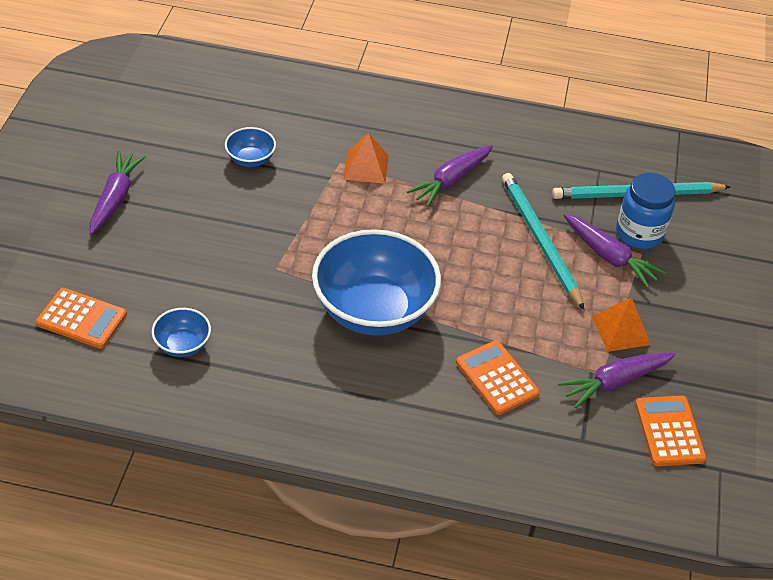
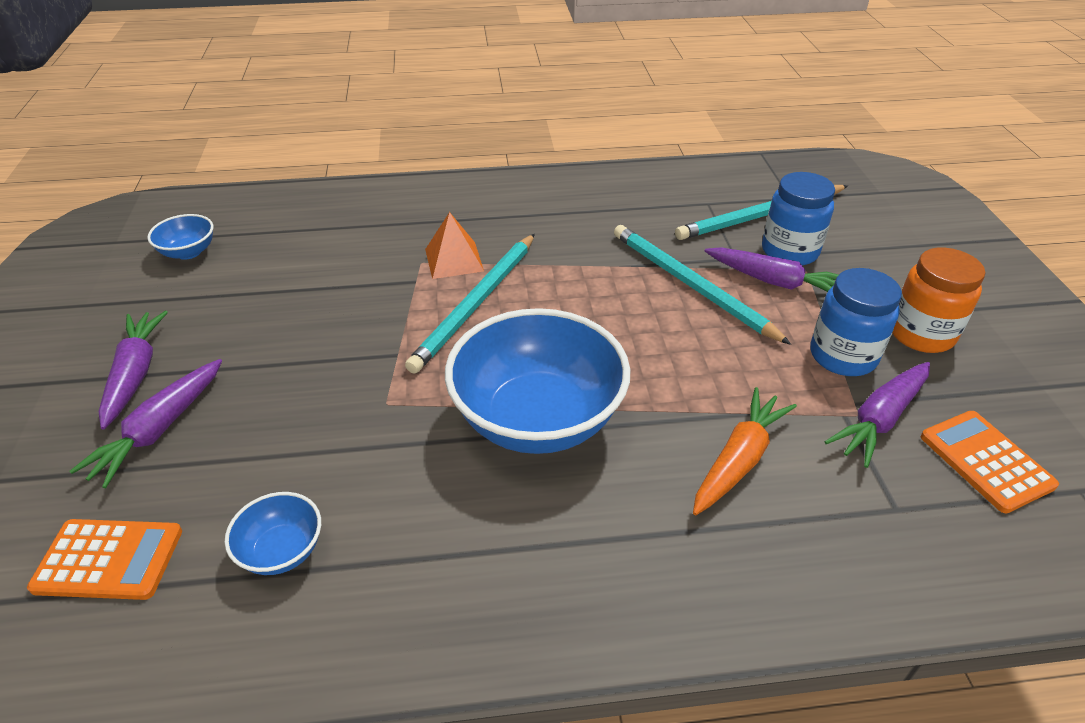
camera: 15 degrees left, 5 degrees down
(250, 159) = (309, 285): blue bowl -> blue bowl (188, 252)
(367, 210) = (476, 304): none -> turquoise pencil
(451, 181) = (558, 250): purple carrot -> purple carrot (159, 430)
(497, 378) = (739, 459): orange calculator -> orange carrot
(621, 330) = (842, 356): orange pyramid -> blue jar
(695, 331) = (921, 334): none -> orange jar

